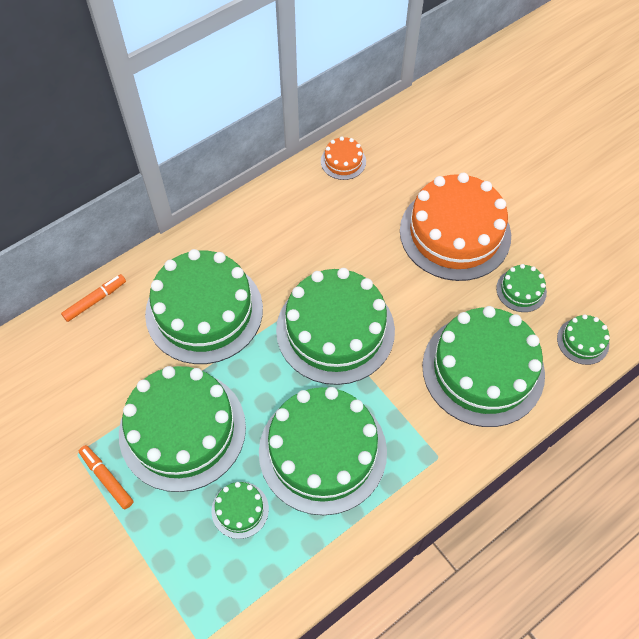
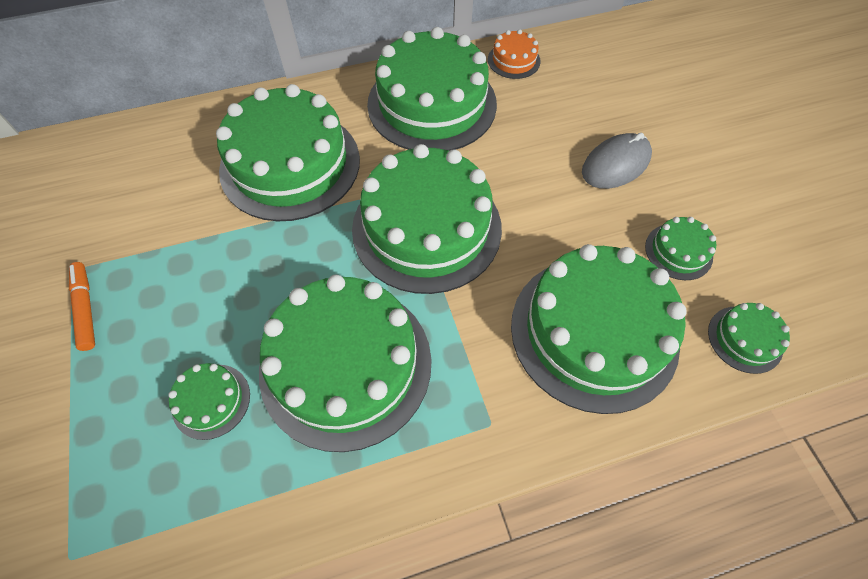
camera: 20 degrees right, 0 degrees up
(95, 300) = (185, 122): orange marker -> none
(182, 430) = (198, 282): green cake -> green cake (432, 104)
(455, 233) = (615, 164): orange cake -> grey mouse

